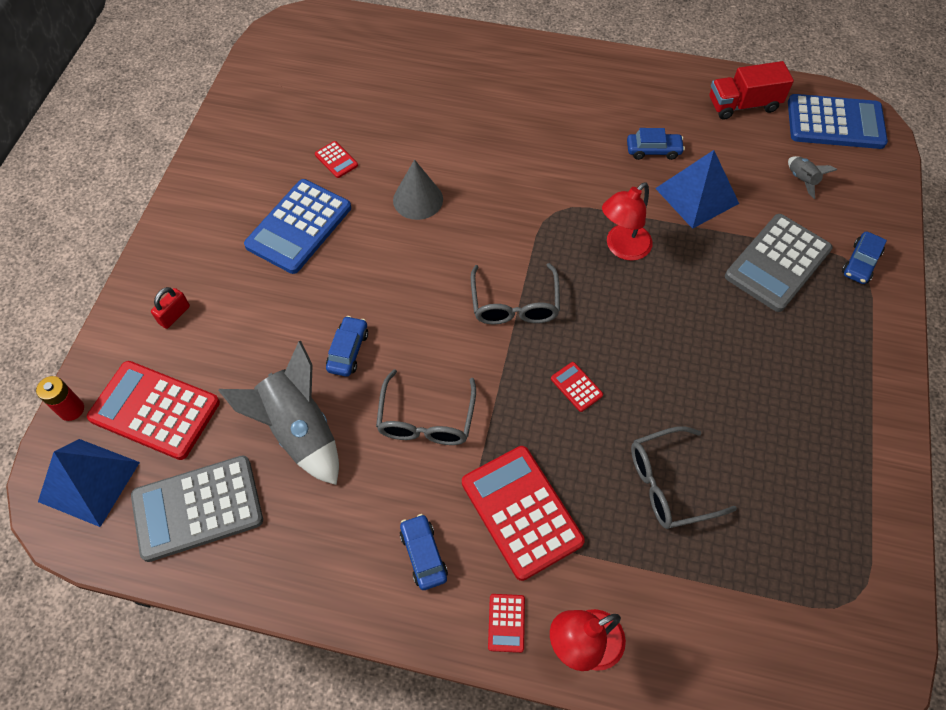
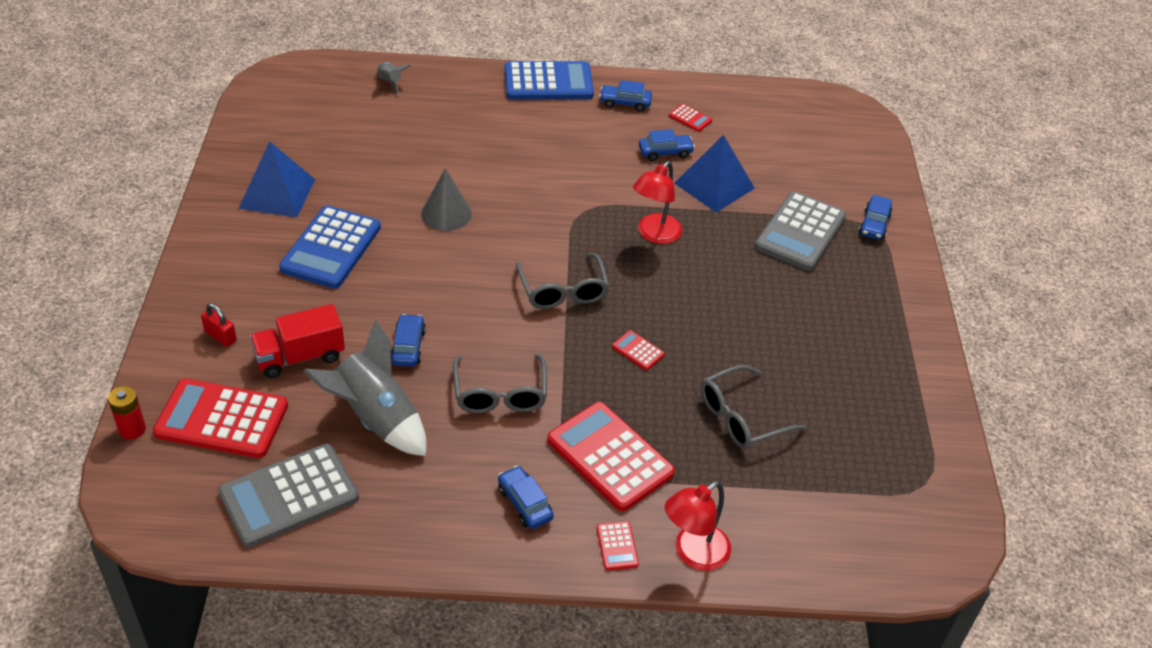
camera: 15 degrees left, 15 degrees down
(89, 481) = (169, 488): blue pyramid -> blue pyramid (277, 193)
(174, 315) = (220, 336): red padlock -> red padlock turned 75 degrees counterclockwise
(336, 160) = (355, 188): red calculator -> red calculator (690, 118)
(623, 87) = (625, 103): none -> blue car
(743, 105) = (740, 108): red truck -> red truck (300, 357)
(802, 180) = (807, 164): grey rocket -> grey rocket (390, 82)
(835, 123) = (827, 116): blue calculator -> blue calculator (548, 82)

